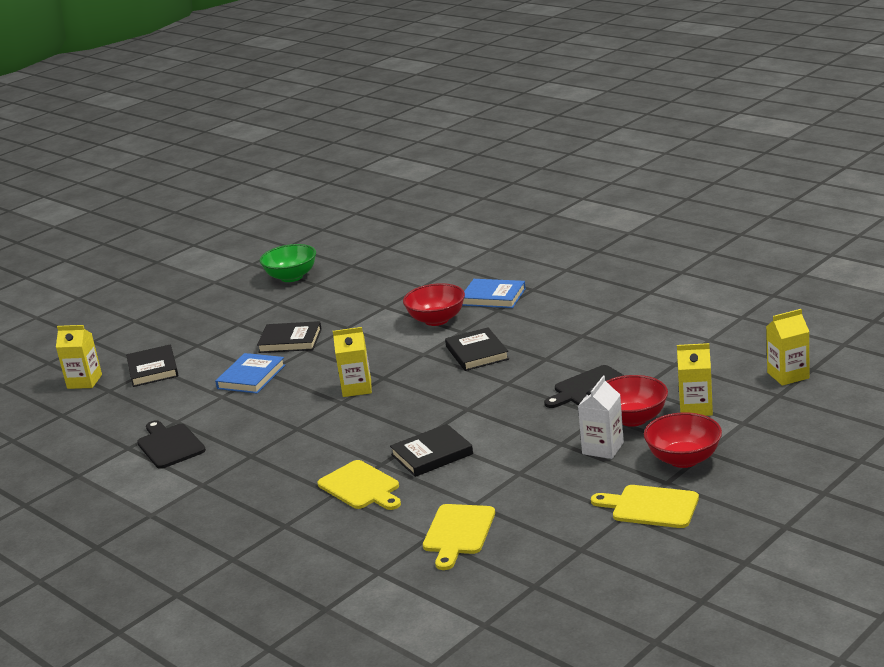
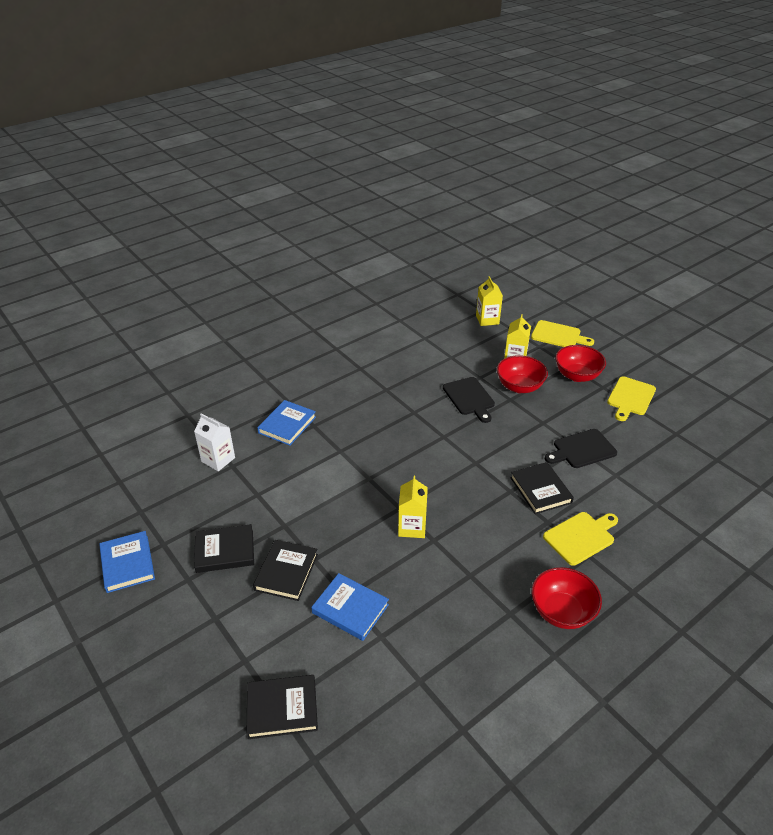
camera: 85 degrees left, 15 degrees up
(84, 381) = (274, 793): yellow carton -> none
(169, 445) = (470, 686): black cutting board -> black cutting board (582, 449)
(291, 277) = (127, 564): green bowl -> blue book
(436, 320) = (308, 463): red bowl -> red bowl (562, 611)
(458, 533) = (652, 487): yellow cutting board -> yellow cutting board (558, 335)
(477, 353) = (384, 446): black book -> black book (225, 551)
(603, 448) = (555, 405): white carton -> white carton (218, 459)

